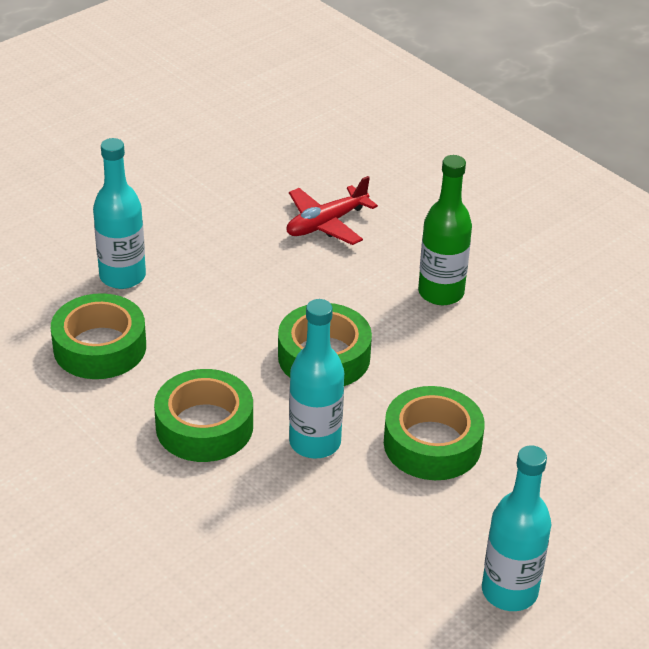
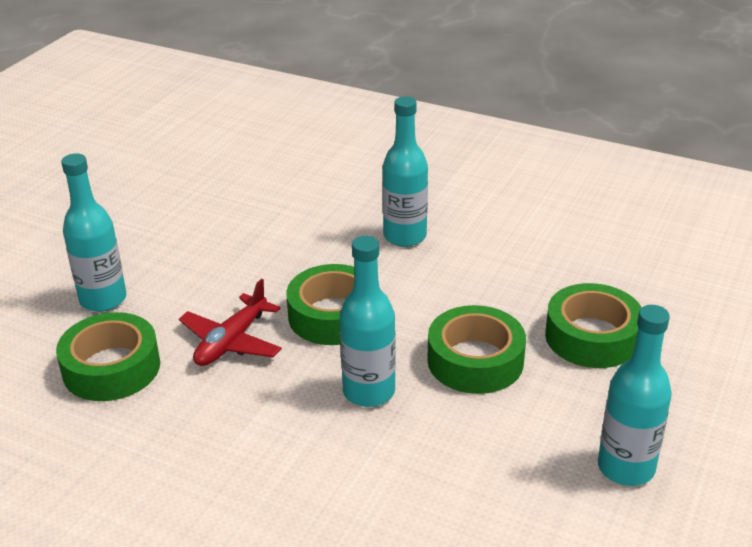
camera: 20 degrees left, 5 degrees down
(204, 426) = (254, 409): green tape -> green tape (592, 337)
(326, 223) = (272, 208): red plane -> red plane (231, 342)
(441, 293) = (405, 236): green bottle -> turquoise bottle

